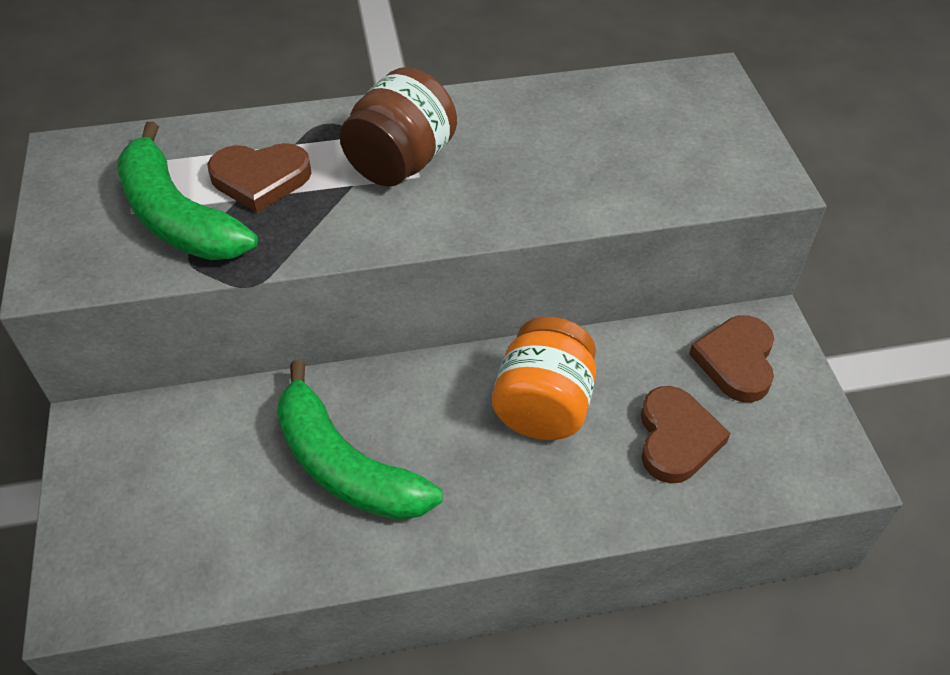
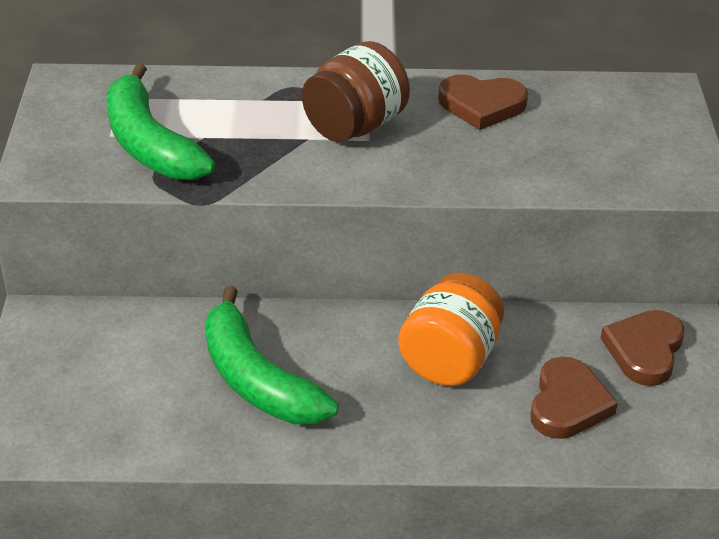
camera: 10 degrees right, 10 degrees down
(260, 179) = (227, 124): brown heart -> brown heart (482, 105)

